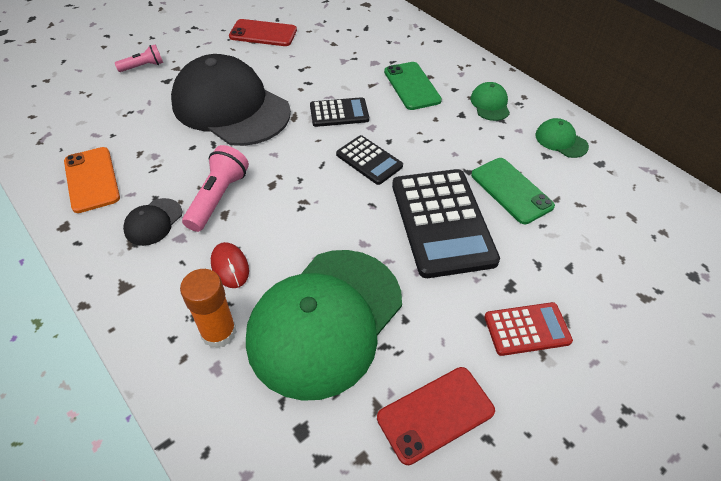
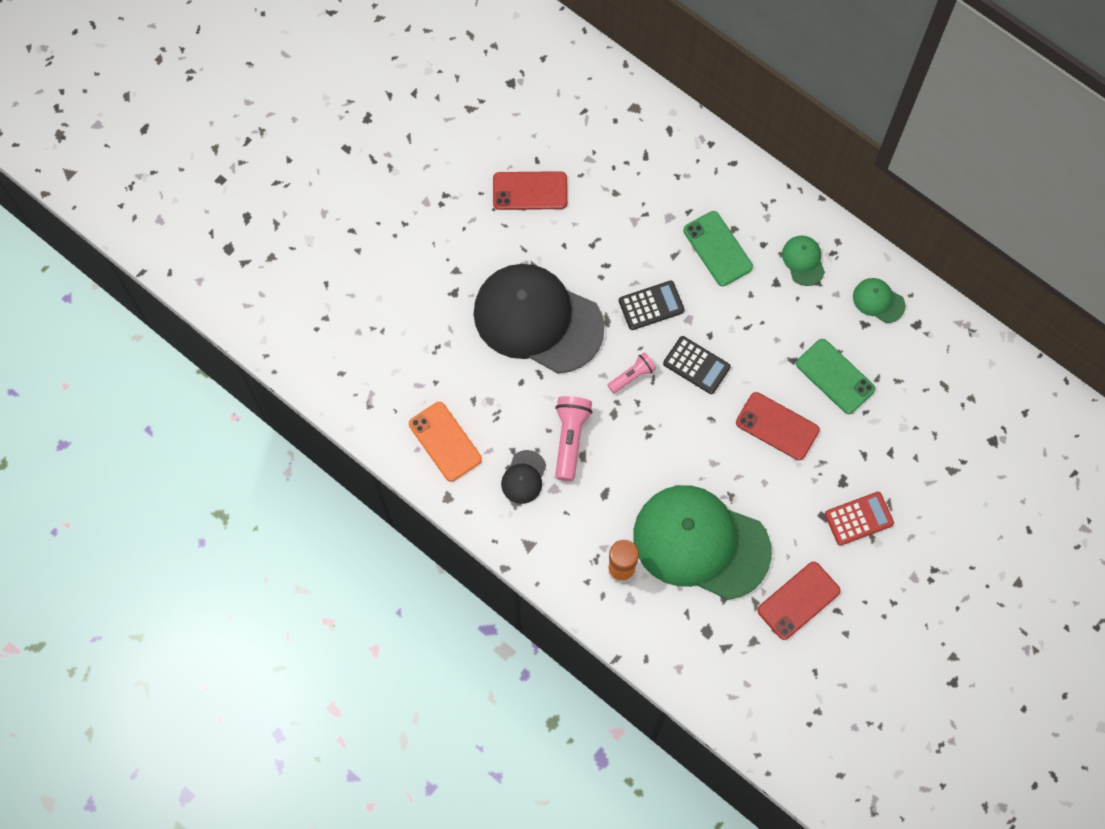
camera: 10 degrees left, 20 degrees up
(143, 66) = (419, 275): pink flashlight -> pink flashlight (632, 376)
(230, 266) = (608, 509): red mouse -> none
(325, 321) = (701, 543): green cap -> green cap turned 90 degrees clockwise
(442, 222) = (777, 426): black calculator -> red phone

